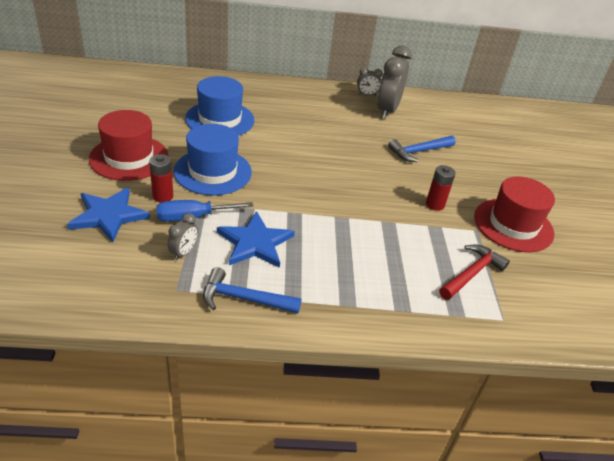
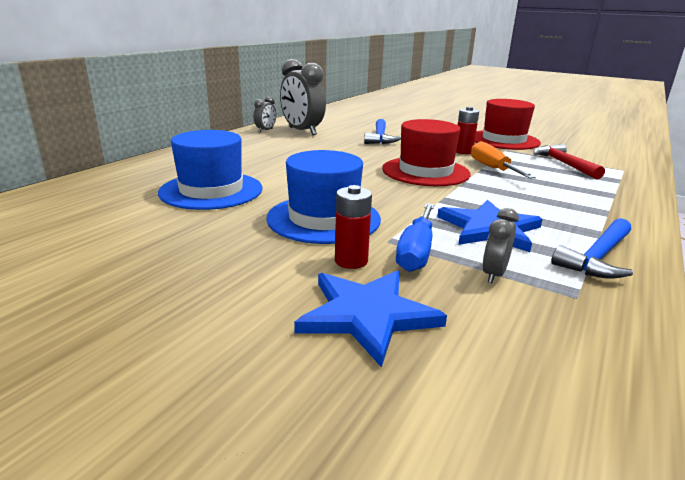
camera: 55 degrees left, 15 degrees down
(129, 158) = (222, 265): red hat -> red hat (425, 171)
(183, 252) = (494, 274): grey clock -> grey clock turned 120 degrees counterclockwise
(401, 228) = (492, 168): none -> orange screwdriver

